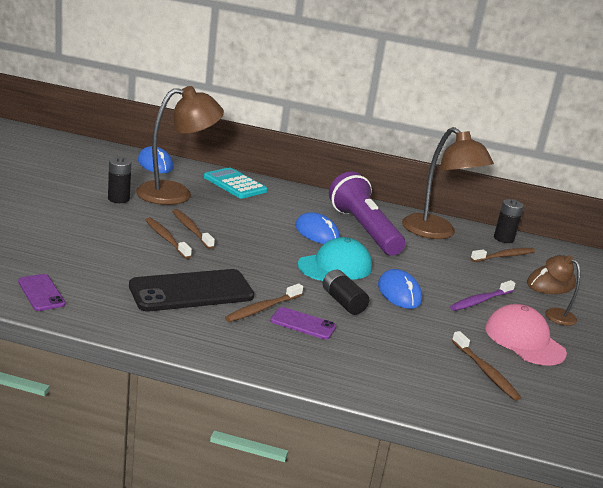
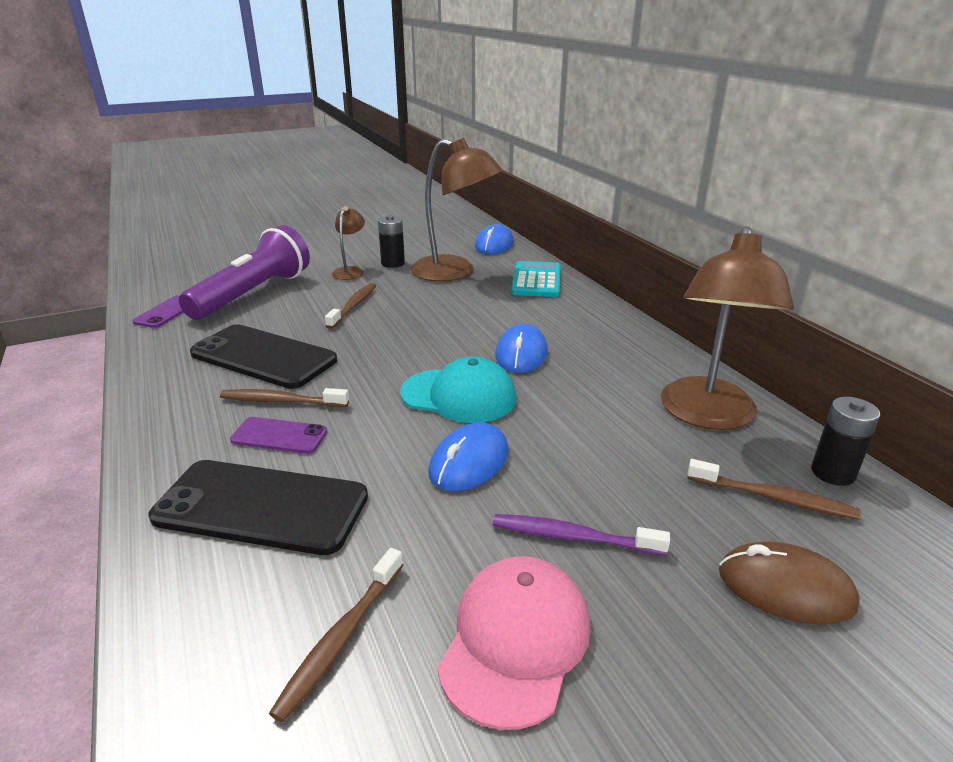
camera: 55 degrees right, 5 degrees up
(191, 229) = (394, 306): brown toothbrush -> none
(303, 324) = (279, 436): purple phone -> purple phone turned 60 degrees counterclockwise
(343, 302) = (375, 436): black battery -> none
(363, 230) = (593, 372): purple flashlight -> purple flashlight (253, 294)
(367, 353) = (261, 506): none -> black phone
(554, 314) = (680, 640): brown lamp -> brown lamp (350, 271)

